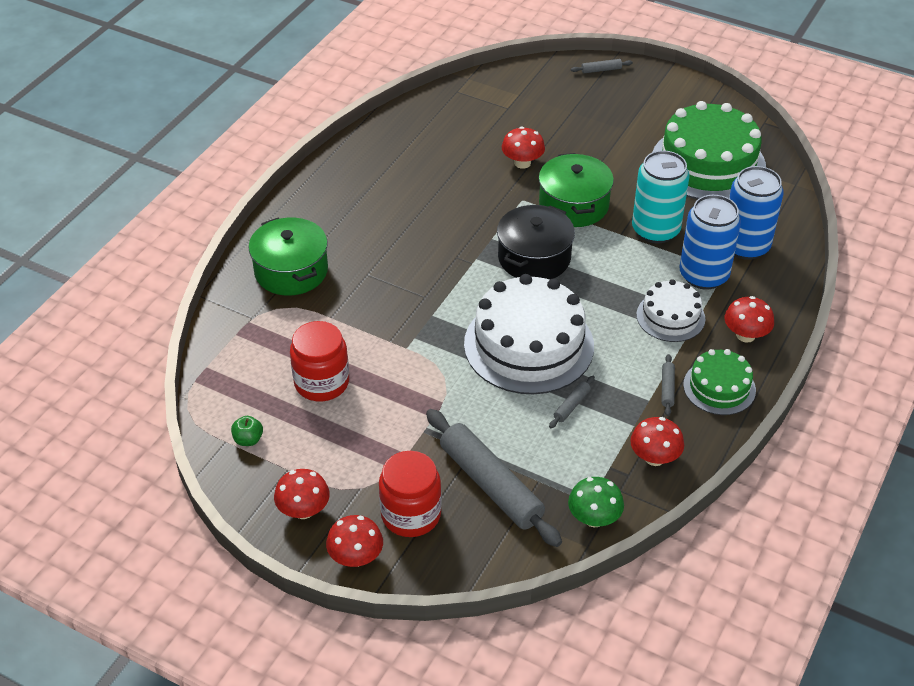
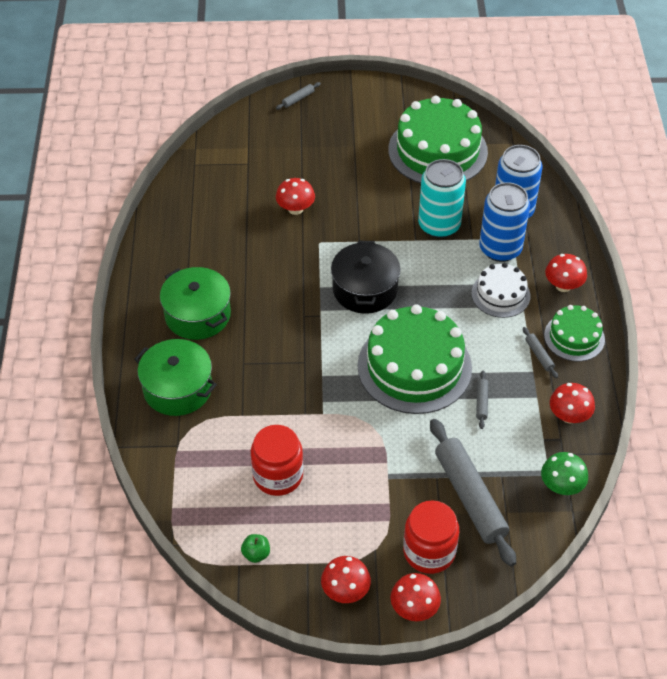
camera: 30 degrees left, 5 degrees up
(491, 485) = (470, 497): grey rolling pin -> grey rolling pin turned 45 degrees clockwise
(528, 345) = (414, 367): white cake -> green cake
(573, 205) = (362, 229): green pot -> green pot (197, 315)

